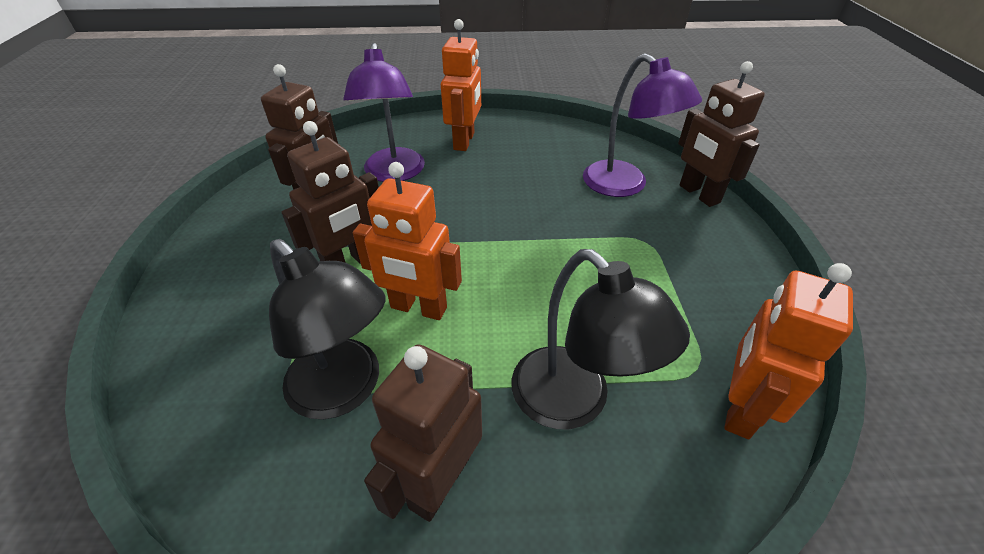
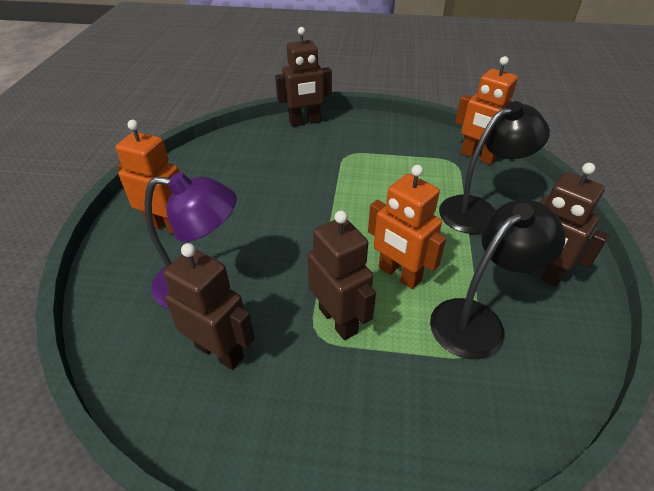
camera: 80 degrees left, 0 degrees up
(418, 308) = (399, 274): orange robot -> orange robot turned 105 degrees clockwise
(624, 186) = (283, 149): purple lamp -> none

